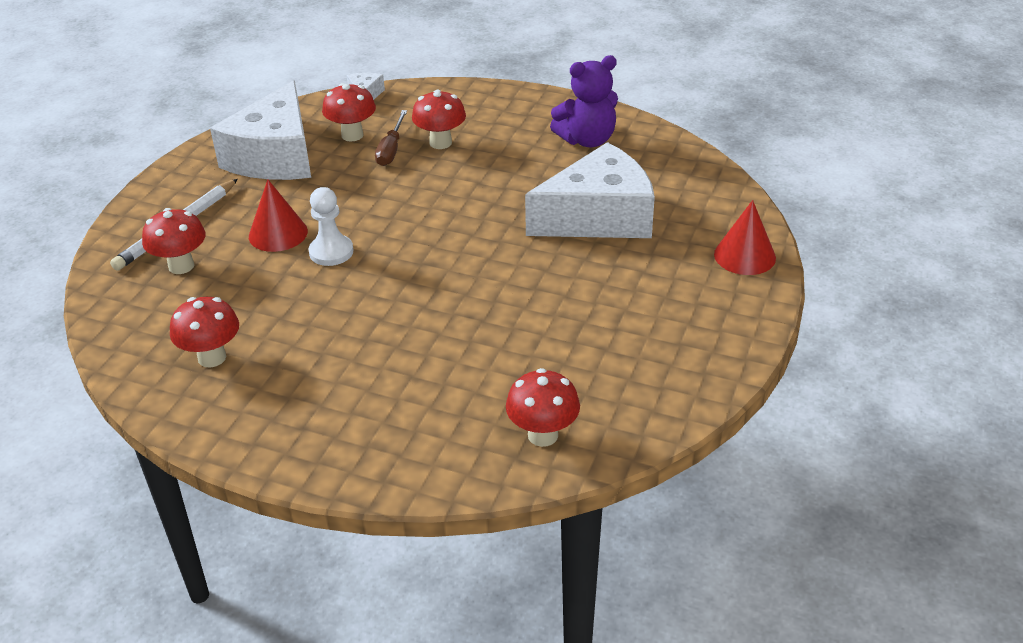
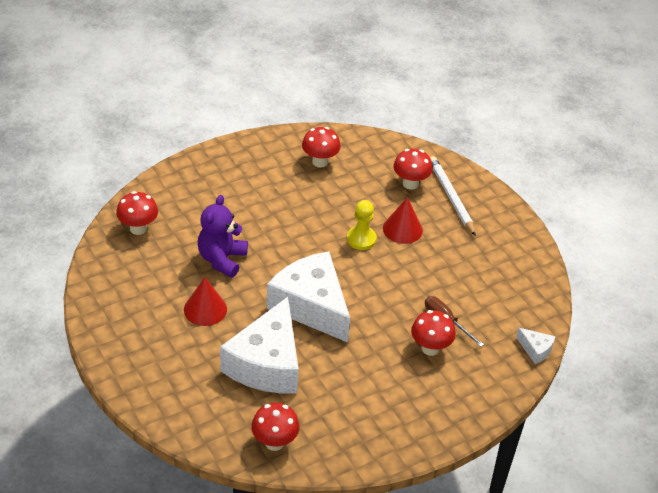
camera: 125 degrees right, 5 degrees up
(275, 156) = (492, 268): white cheese -> white cheese (311, 306)
(331, 252) = (361, 239): white pawn -> yellow pawn
(352, 135) = (484, 314): red mushroom -> red mushroom (274, 442)
(587, 140) = (355, 421): purple teddy bear -> purple teddy bear (222, 259)
(744, 256) = (155, 397): red cone -> red cone (205, 309)

